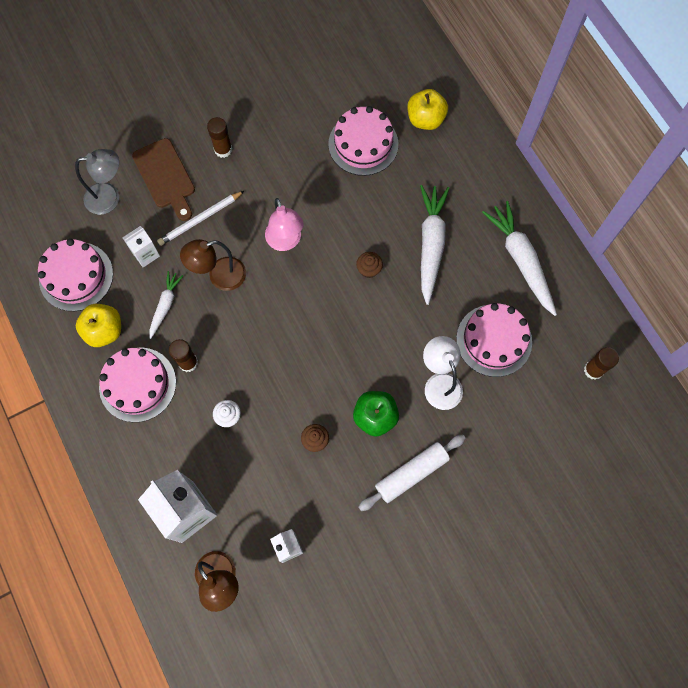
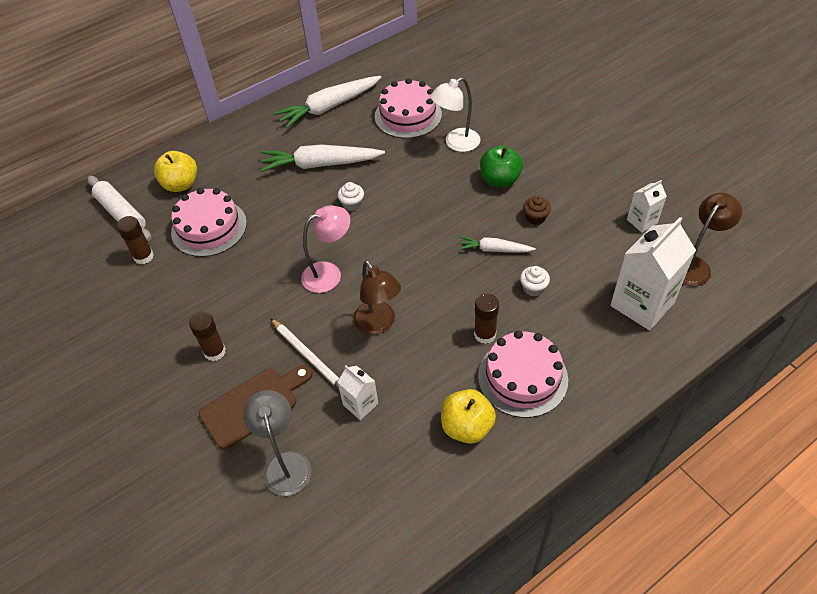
camera: 95 degrees left, 20 degrees down
(76, 276) = (401, 477): pink cake -> none
(165, 306) = (423, 370): white carrot -> white carrot (494, 249)
(369, 269) = (352, 204): brown cupcake -> white cupcake
(411, 474) = (543, 151): white rolling pin -> white rolling pin (122, 214)
(593, 370) = (421, 60): brown glue stick -> brown glue stick (143, 256)

